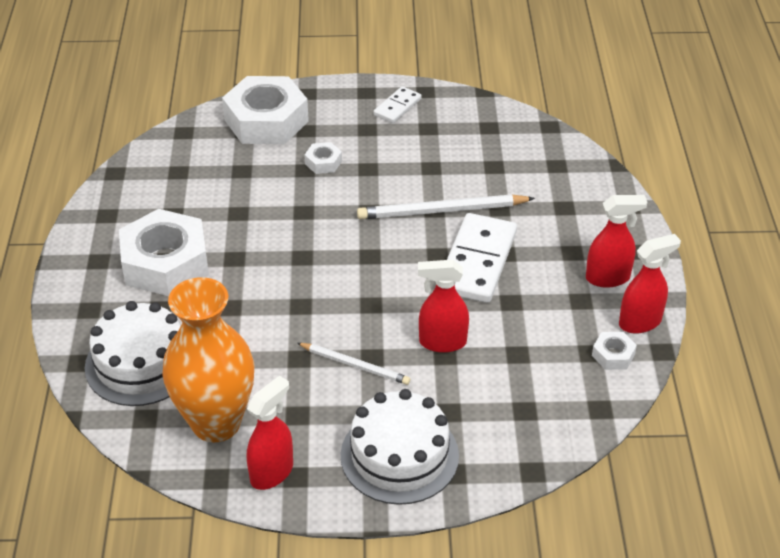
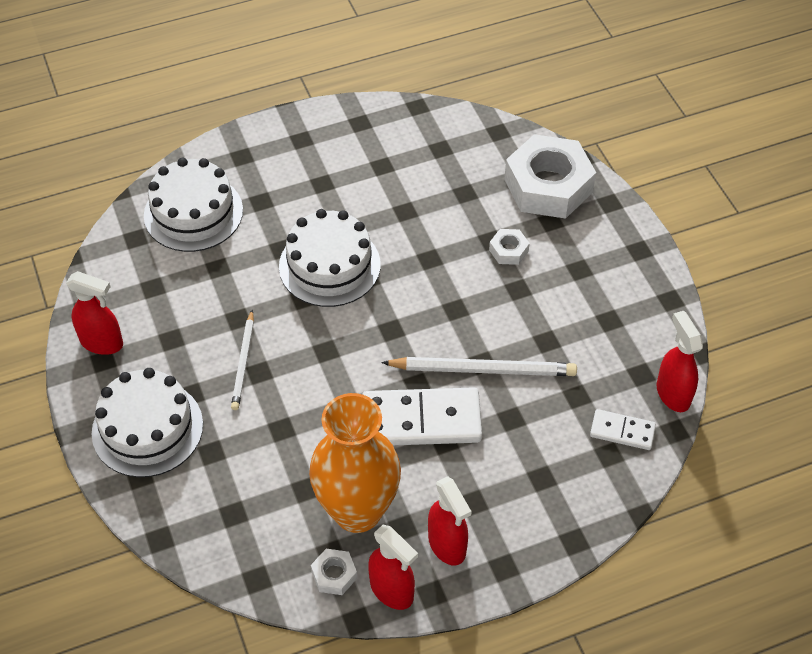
camera: 70 degrees right, 10 degrees up
(165, 263) = (317, 184): white nut -> none
(216, 423) = (144, 286): orange vase -> orange vase (357, 511)
(272, 278) = (329, 265): none -> white cake
(397, 107) = (630, 283): white domino -> white domino (622, 431)
(442, 211) = (483, 369): white pencil -> white pencil turned 120 degrees clockwise
(442, 342) = (297, 422): red spray bottle -> red spray bottle (672, 393)

